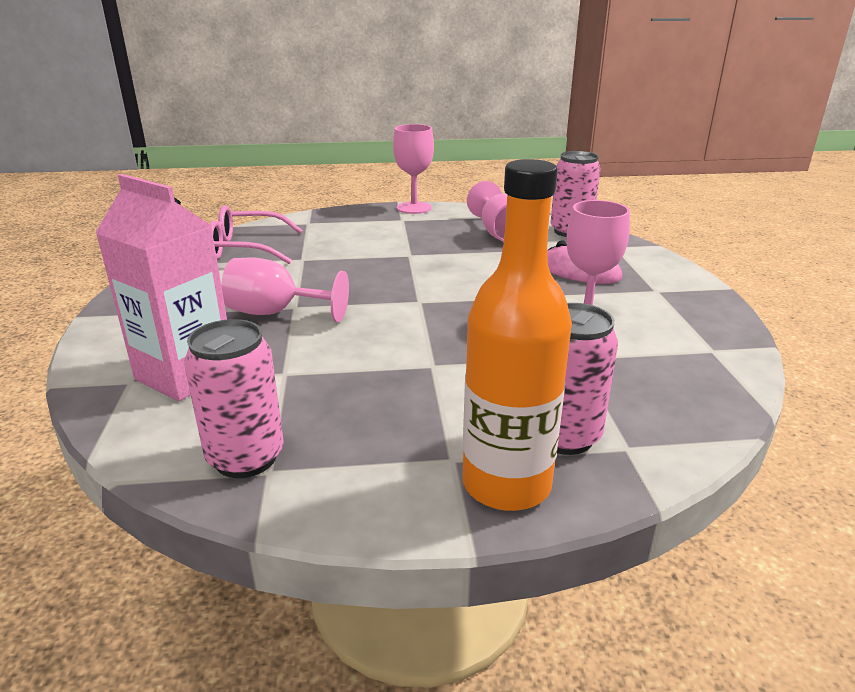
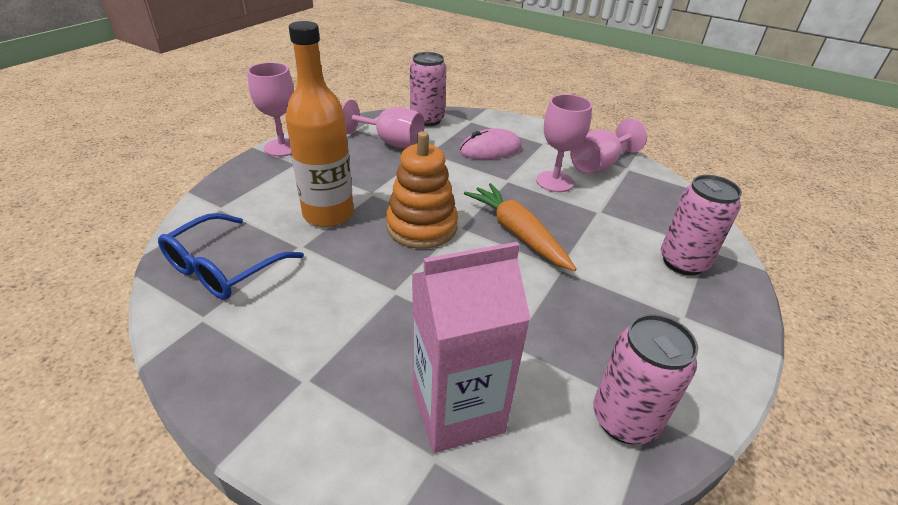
camera: 55 degrees left, 10 degrees up
(246, 249) = (223, 268): pink glasses -> blue glasses
(275, 313) = (394, 307): pink goblet -> pink goblet (599, 165)
(394, 287) = (422, 227): none -> orange stacking toy
(454, 328) = (517, 233): none -> orange carrot
(506, 484) = (720, 308): orange bottle -> orange bottle (328, 214)

